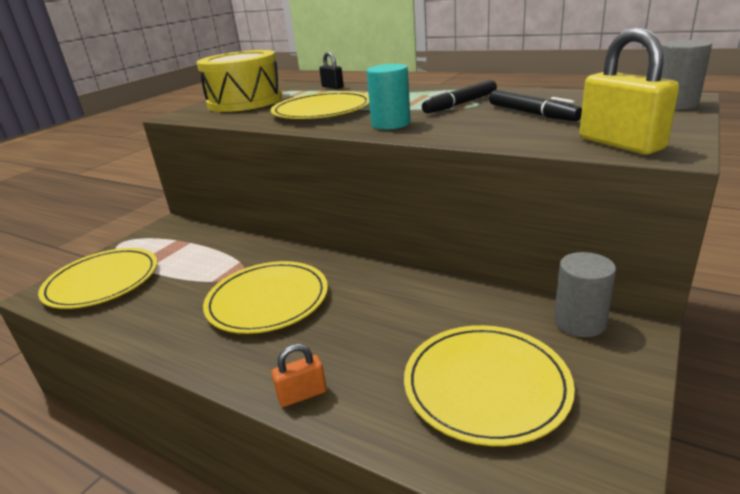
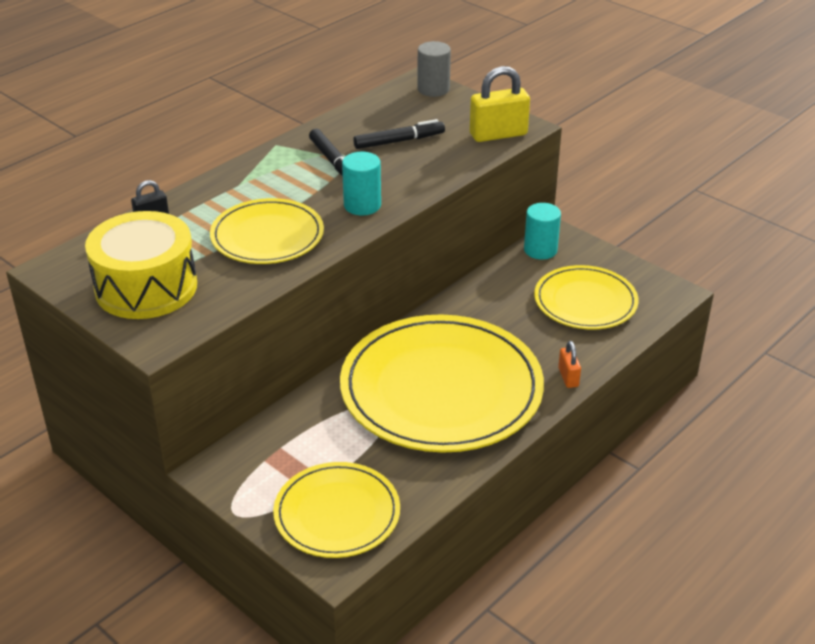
camera: 80 degrees left, 10 degrees up
(267, 300) = (441, 389): yellow plate -> yellow plate, size x1.80
(579, 322) = (540, 250): grey cylinder -> turquoise cylinder

